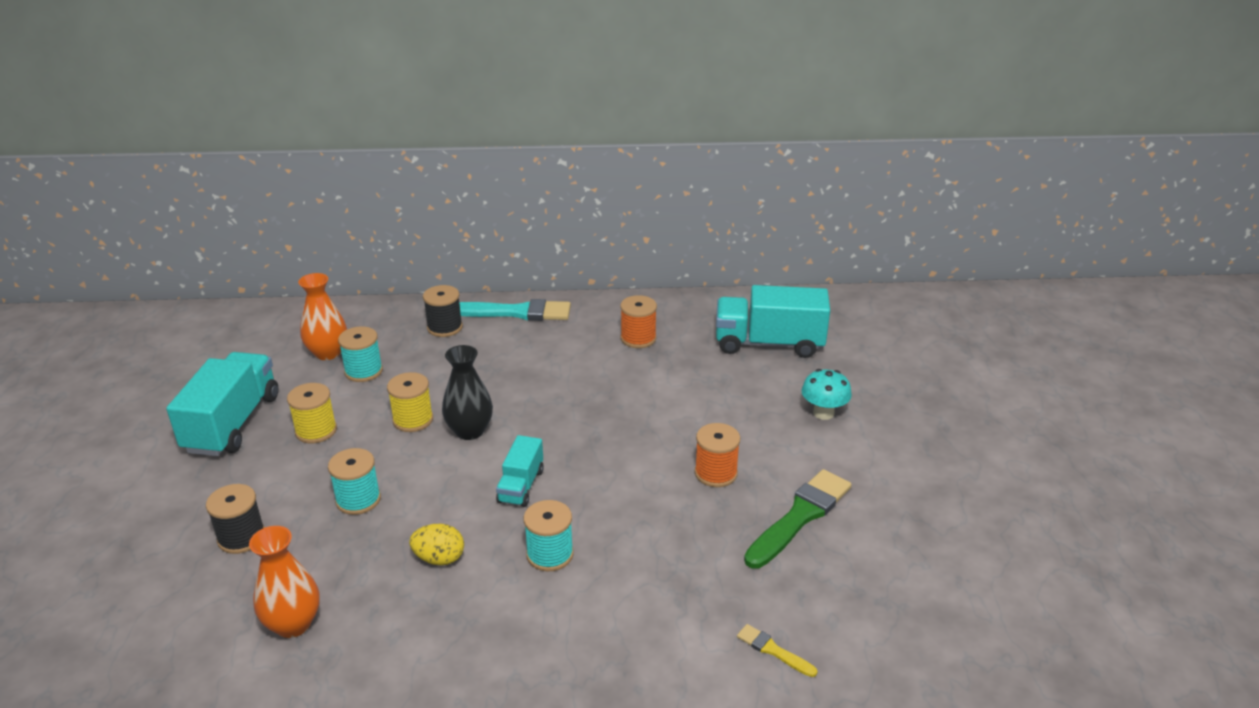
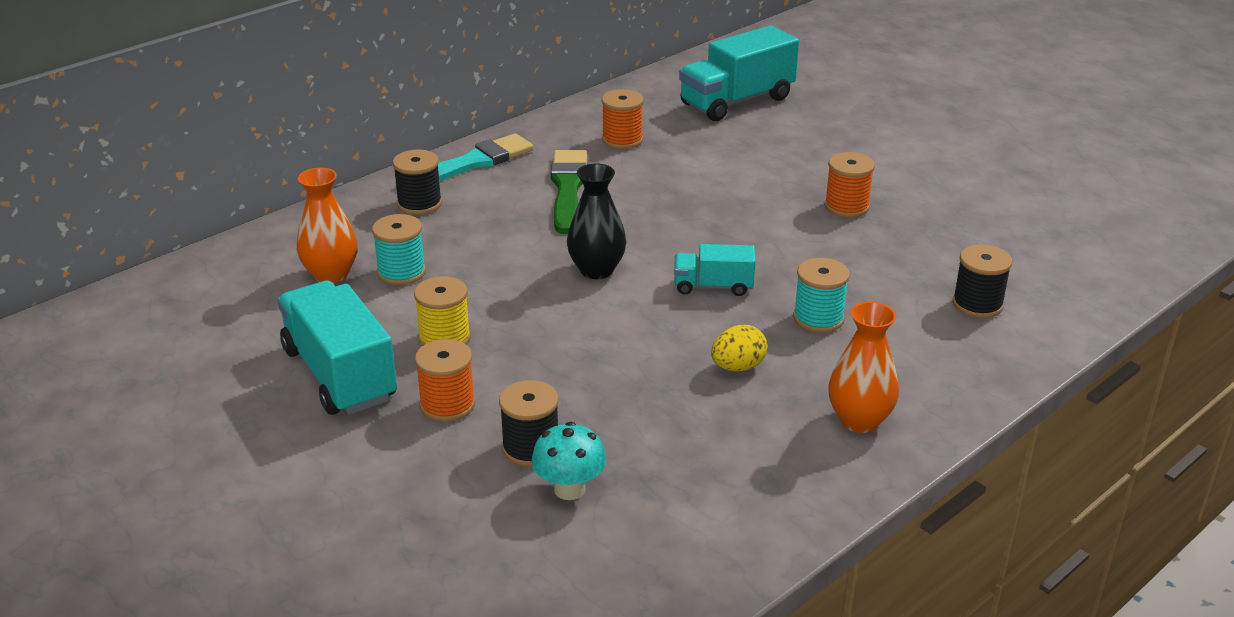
camera: 40 degrees left, 0 degrees up
(249, 478) = (447, 405): none -> orange spool
(293, 624) = (700, 475): orange vase -> orange vase (859, 420)
(358, 500) = (589, 366): turquoise spool -> none
(413, 420) = (527, 286): yellow spool -> none
(521, 486) = (713, 286): turquoise truck -> turquoise truck turned 120 degrees clockwise
(685, 617) = (977, 304): none -> black spool
(773, 650) = (1061, 292): yellow brush -> none
(800, 516) = (948, 206): green brush -> green brush (568, 188)
(823, 413) = (856, 132): turquoise mushroom -> turquoise mushroom (569, 489)

